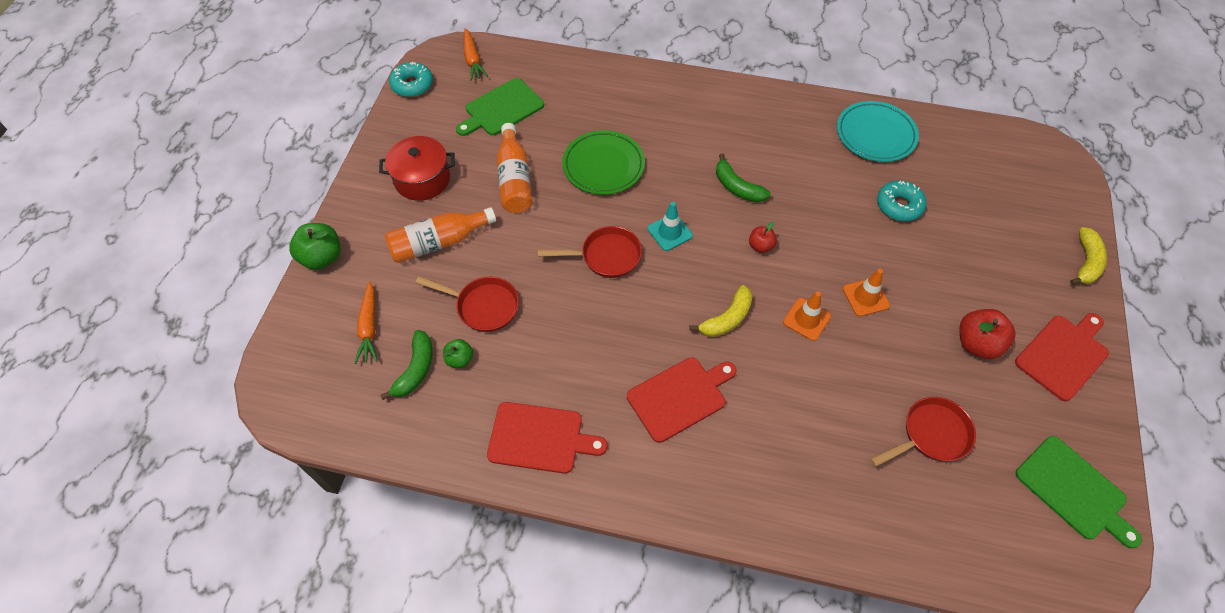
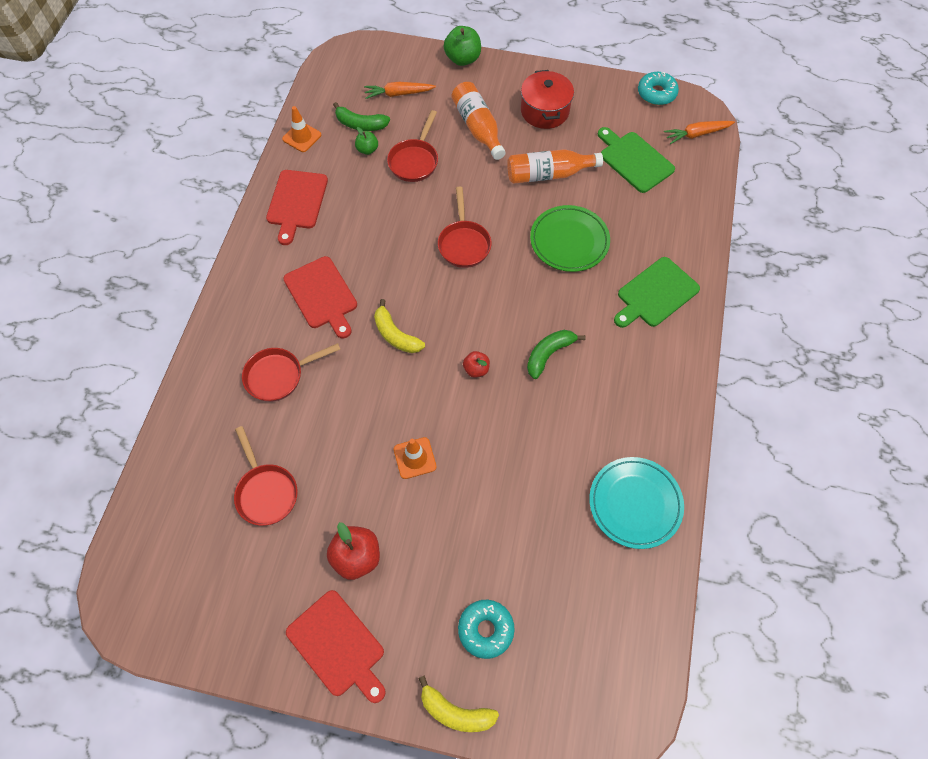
camera: 90 degrees right, 5 degrees up
(670, 232) = (491, 293): turquoise traffic cone -> none
(791, 435) = (279, 376): none -> red pan
(806, 319) = (392, 401): orange traffic cone -> orange traffic cone (302, 137)
(899, 205) = (531, 511): turquoise donut -> turquoise donut (485, 630)
(1074, 490) = (197, 612): green cutting board -> green cutting board (656, 294)

